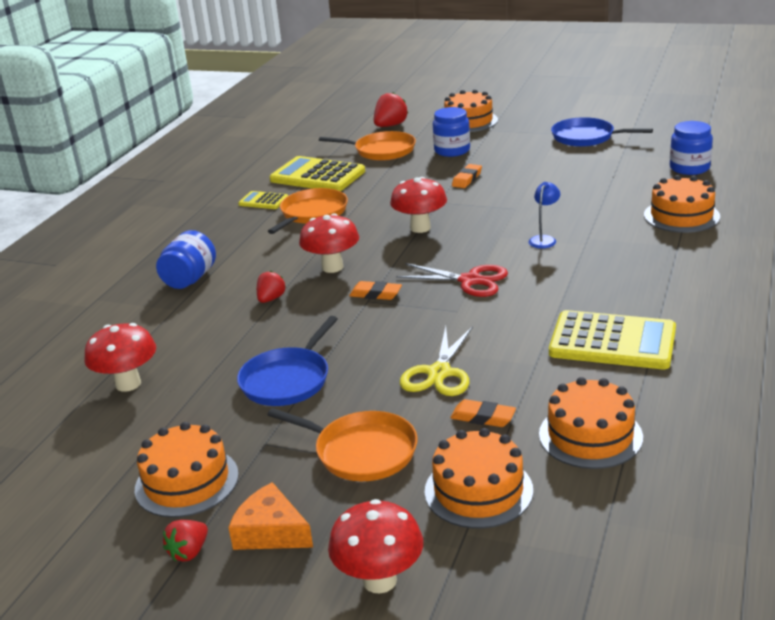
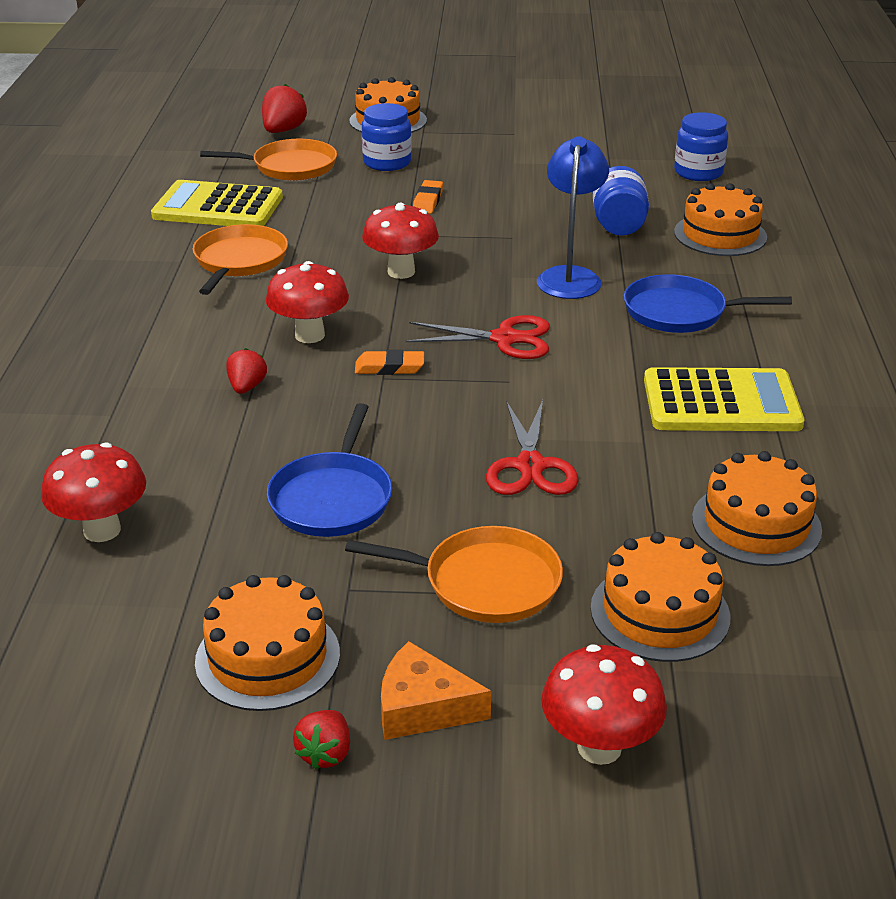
camera: 20 degrees left, 5 degrees up
(190, 279) = (110, 369): blue jar -> blue jar (618, 225)
(263, 201) = (158, 248): yellow calculator -> none
(439, 373) = (530, 466): yellow scissors -> red scissors
(483, 417) = (616, 517): orange eraser -> none
(544, 239) = (570, 276): blue lamp -> blue lamp, size x1.82
(586, 137) = (552, 137): blue pan -> blue pan (680, 312)

